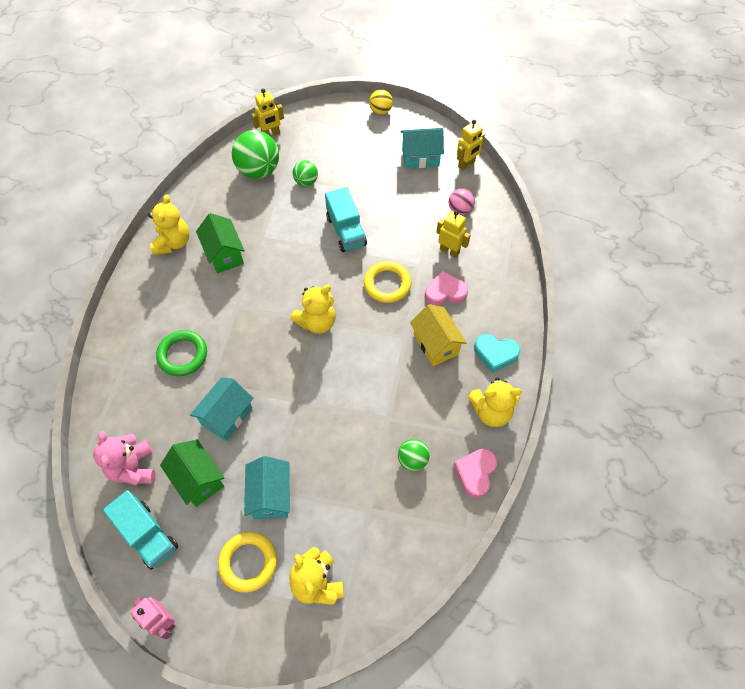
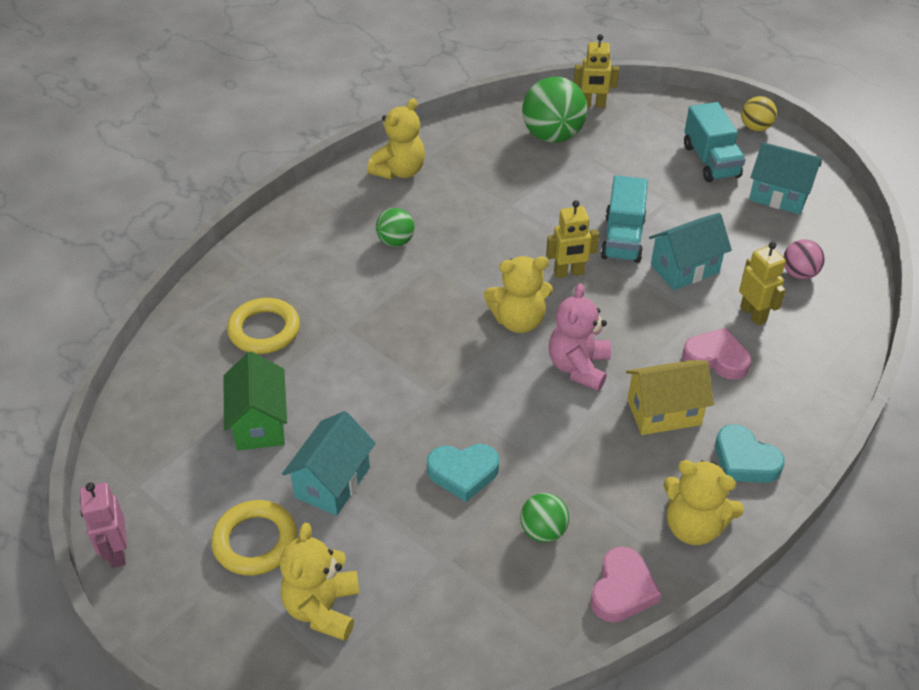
camera: 30 degrees right, 15 degrees down
(133, 468) = (196, 377): pink teddy bear -> pink teddy bear (578, 367)
(147, 535) = (162, 453): turquoise truck -> turquoise truck (710, 161)
(183, 355) = (332, 287): green ring -> none
(224, 254) = (451, 205): green house -> none
(227, 416) = (339, 373): turquoise house -> turquoise house (684, 269)
(306, 182) = (605, 168): green ball -> green ball (396, 241)
(345, 446) = (463, 473): none -> turquoise heart
(387, 284) = (640, 317): yellow ring -> yellow ring (264, 330)
(436, 344) = (663, 412): yellow house -> yellow house turned 75 degrees clockwise
(466, 164) = (842, 226): yellow robot -> yellow robot (569, 273)
(475, 473) = (622, 590): pink heart -> pink heart turned 150 degrees clockwise

